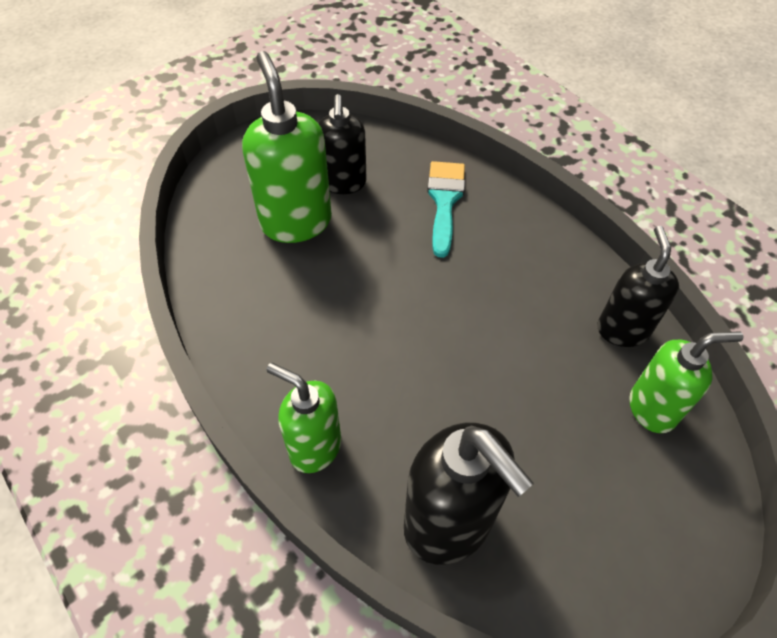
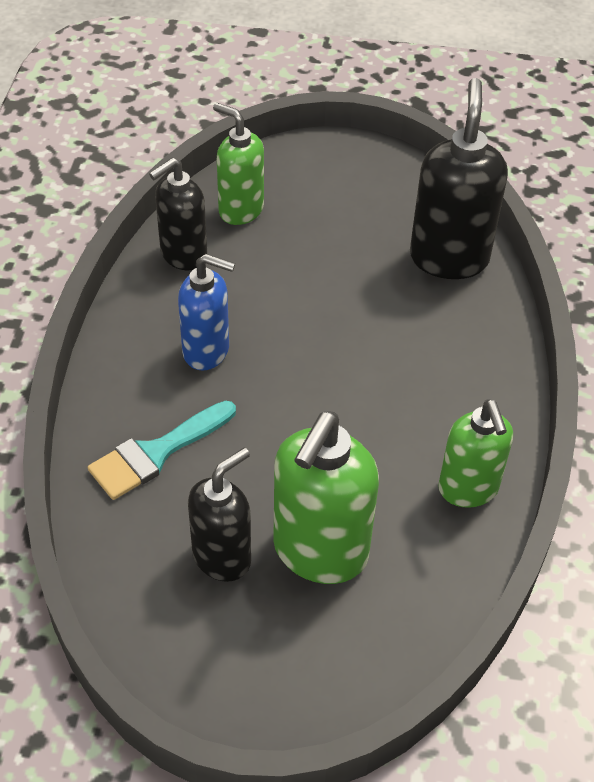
camera: 135 degrees left, 5 degrees down
(314, 447) = (494, 357): green soap dispenser -> green soap dispenser (468, 489)
(504, 277) = (207, 351): none -> blue soap dispenser

